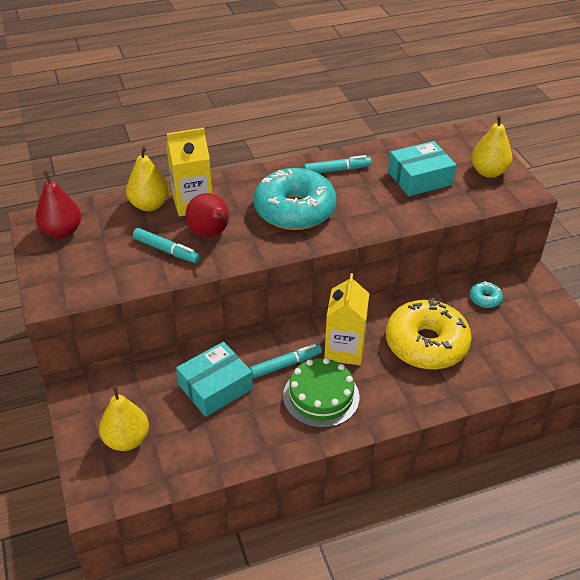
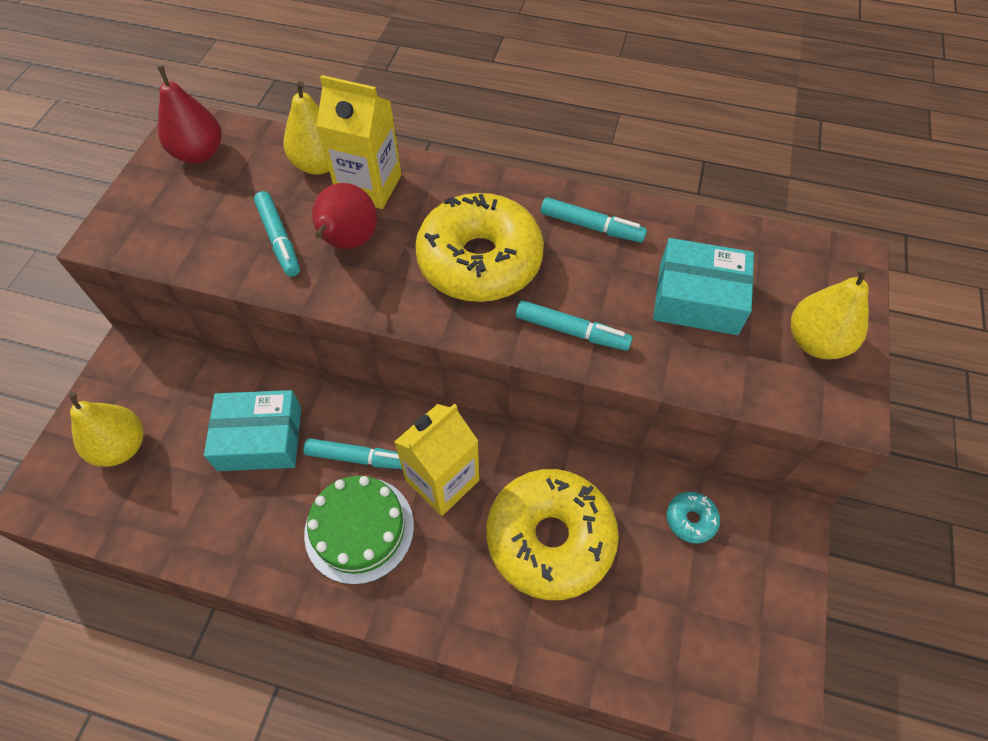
camera: 35 degrees right, 15 degrees up
(294, 210) = (480, 261): turquoise donut -> yellow donut
(374, 219) = (572, 331): none -> turquoise marker

